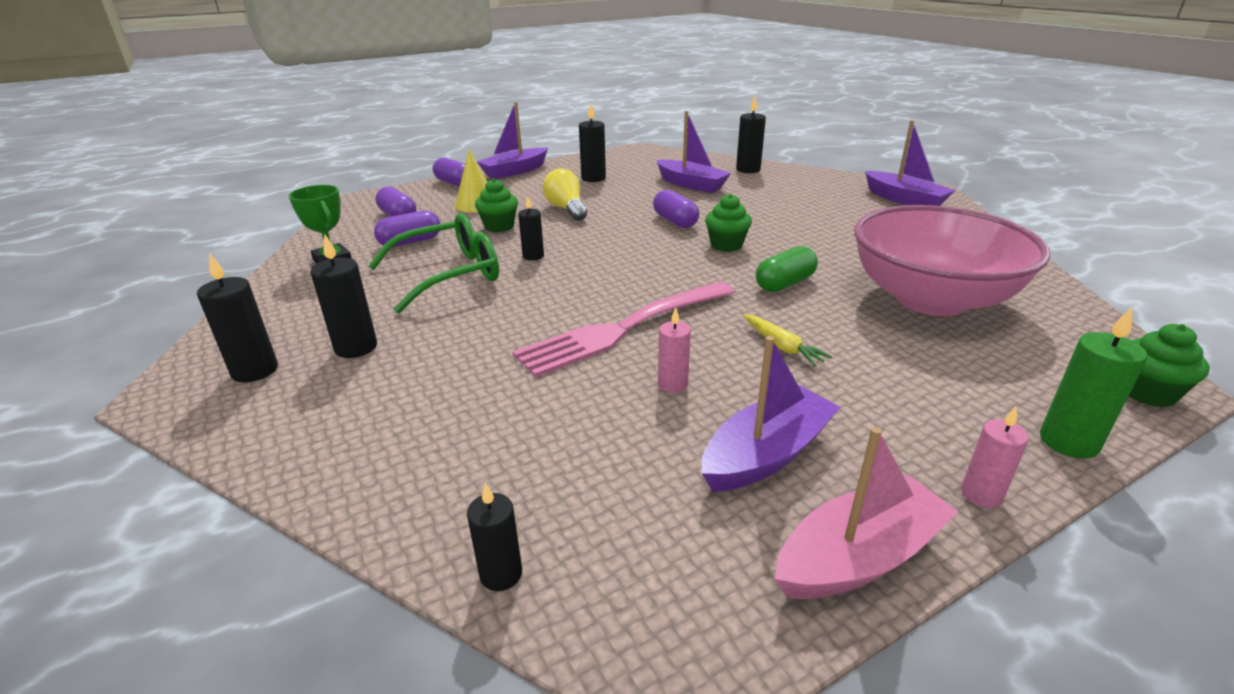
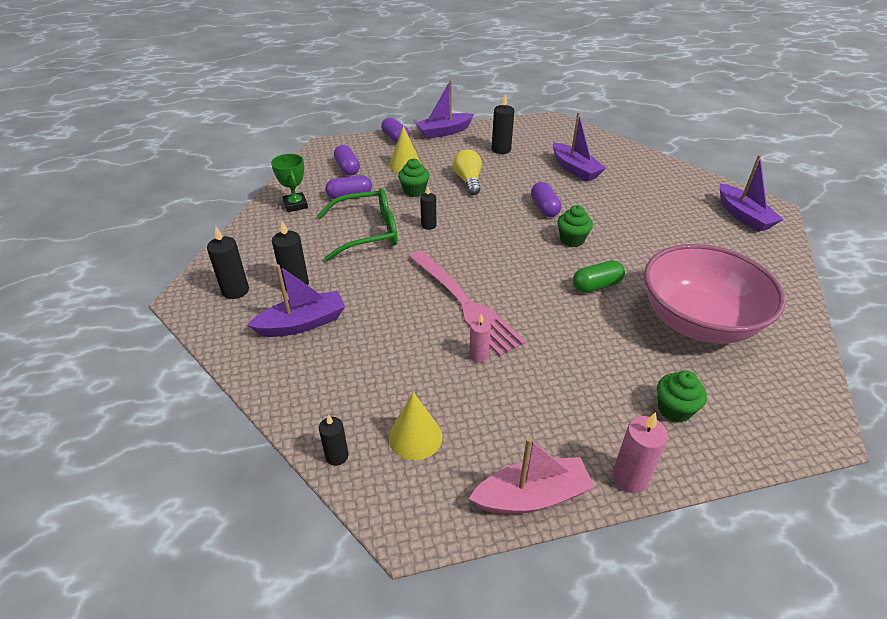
camera: 15 degrees right, 10 degrees up
(623, 329) = (465, 304): pink fork -> pink fork turned 105 degrees counterclockwise
(626, 512) = (415, 437): none -> yellow cone
(748, 170) = (630, 159): black candle -> none
(766, 454) = (513, 419): purple boat -> purple boat (302, 323)
(782, 347) = (565, 341): yellow carrot -> none
(981, 494) = (630, 478): pink candle -> pink candle, size x1.52
(1068, 442) = (714, 457): green candle -> none
(1147, 393) = (801, 435): green cupcake -> green cupcake (674, 409)

